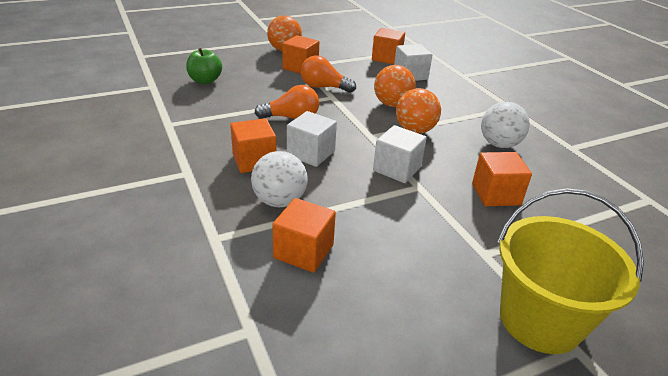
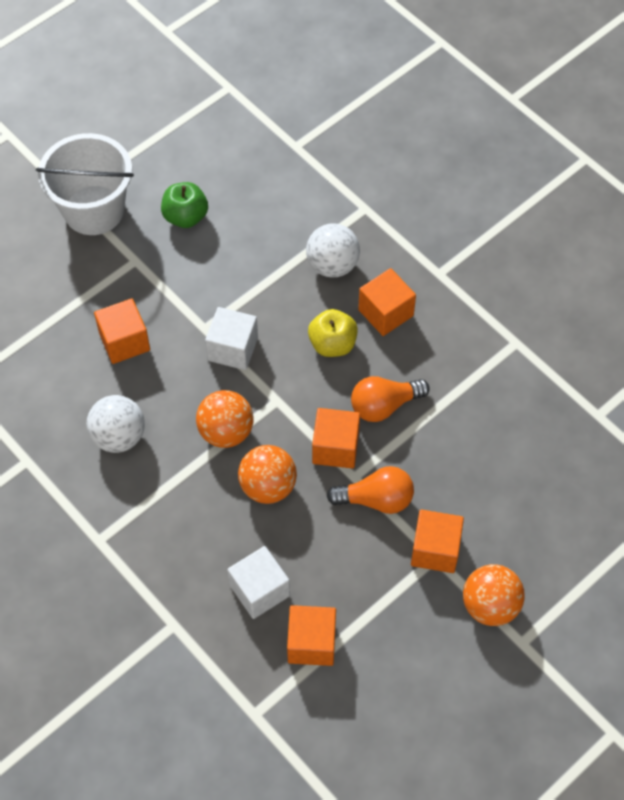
camera: 165 degrees right, 25 degrees up
(205, 81) = (543, 455): green apple -> green apple (185, 217)
(303, 251) = (287, 217): orange cube -> orange cube (335, 447)
(311, 153) = (332, 344): white cube -> yellow apple
(540, 320) = (94, 210): yellow bucket -> white bucket

